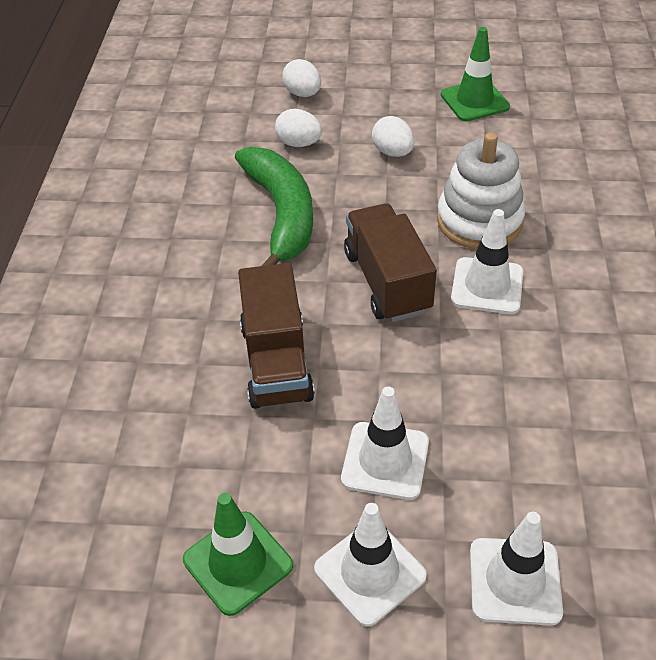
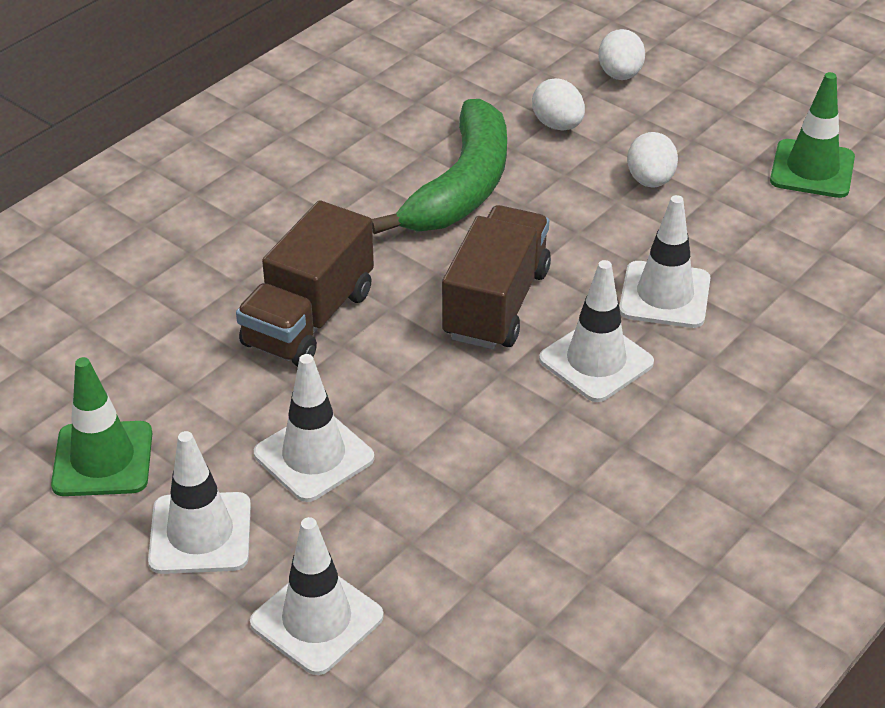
camera: 35 degrees right, 5 degrees down
(479, 221) = (664, 295): white stacking toy -> white traffic cone

